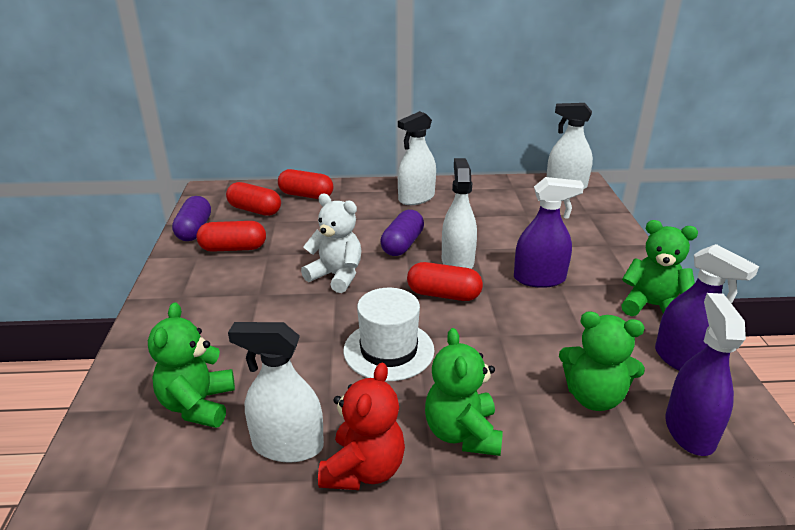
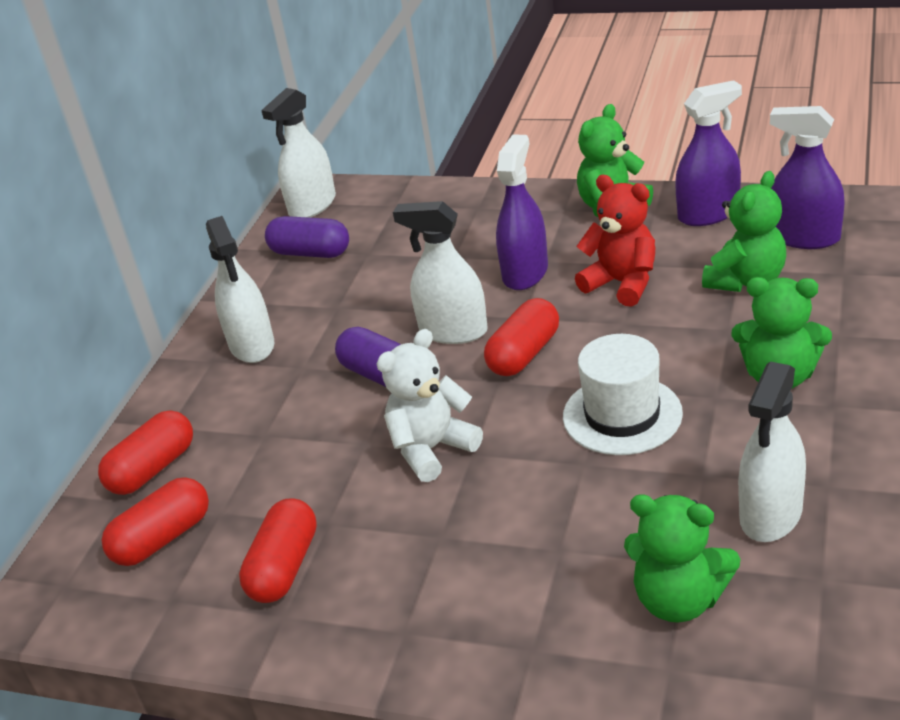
camera: 65 degrees left, 5 degrees up
(194, 230) = (184, 624): purple capsule -> purple capsule (310, 253)
(363, 469) = (819, 455): red teddy bear -> red teddy bear (622, 283)

